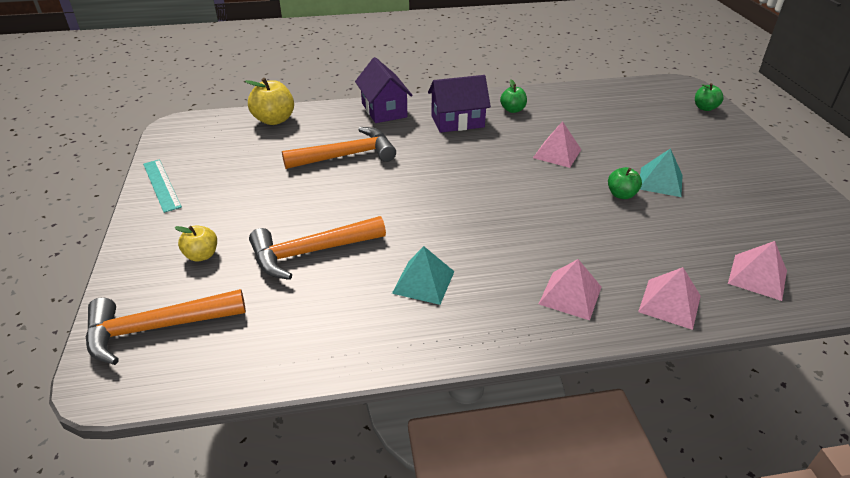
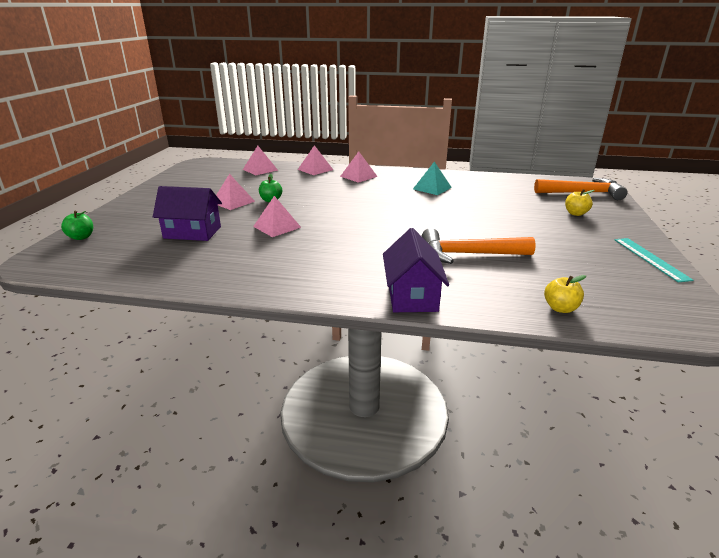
camera: 160 degrees left, 10 degrees down
(274, 120) = (560, 308): yellow apple -> yellow apple, size x0.61
(310, 252) = (499, 205): orange hammer -> none
(457, 121) = (335, 267): purple house -> purple house (192, 232)
(512, 110) = (262, 268): green apple -> none
(660, 182) = (233, 202): turquoise pyramid -> pink pyramid

